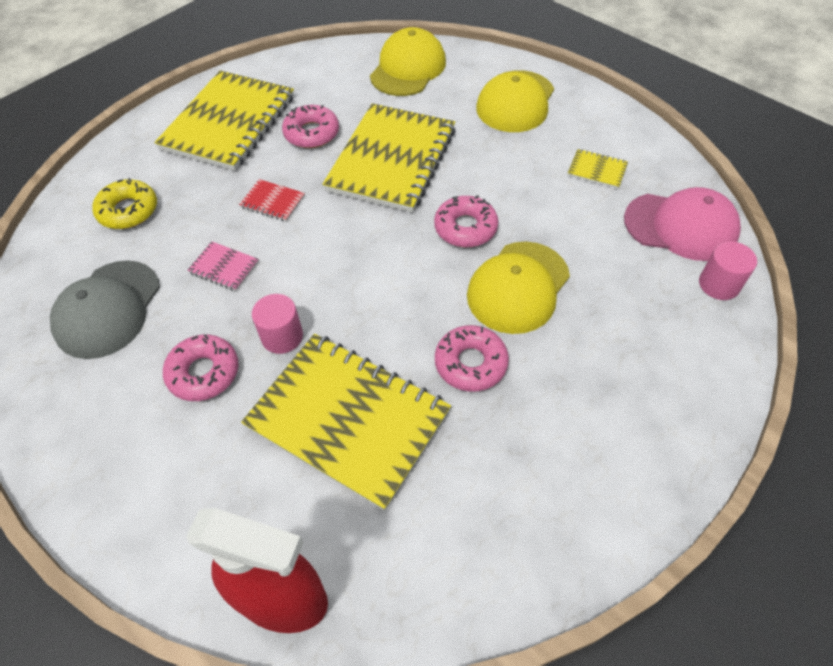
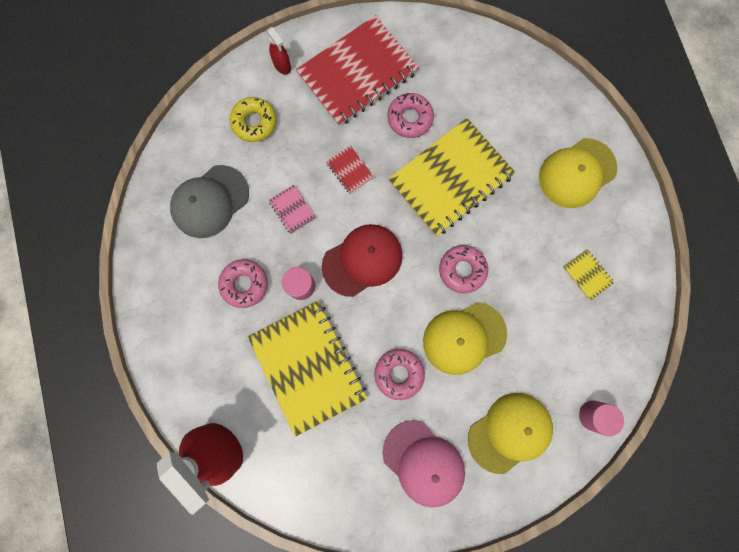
camera: 30 degrees right, 25 degrees up
(136, 151) = (282, 66): none -> red spray bottle
(229, 123) = (357, 73): yellow notebook -> red notebook
(344, 274) = (362, 260): none -> red cap
(408, 68) = (519, 89): yellow cap -> yellow cap (510, 432)
(681, 226) = (606, 357): pink cap -> pink cap (423, 462)

